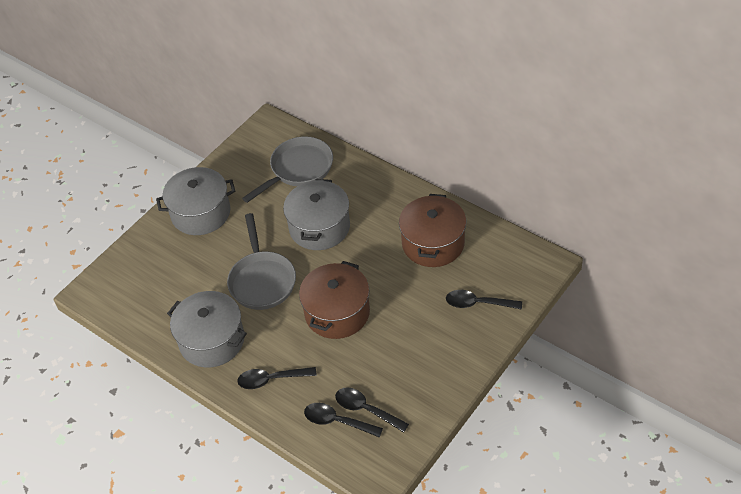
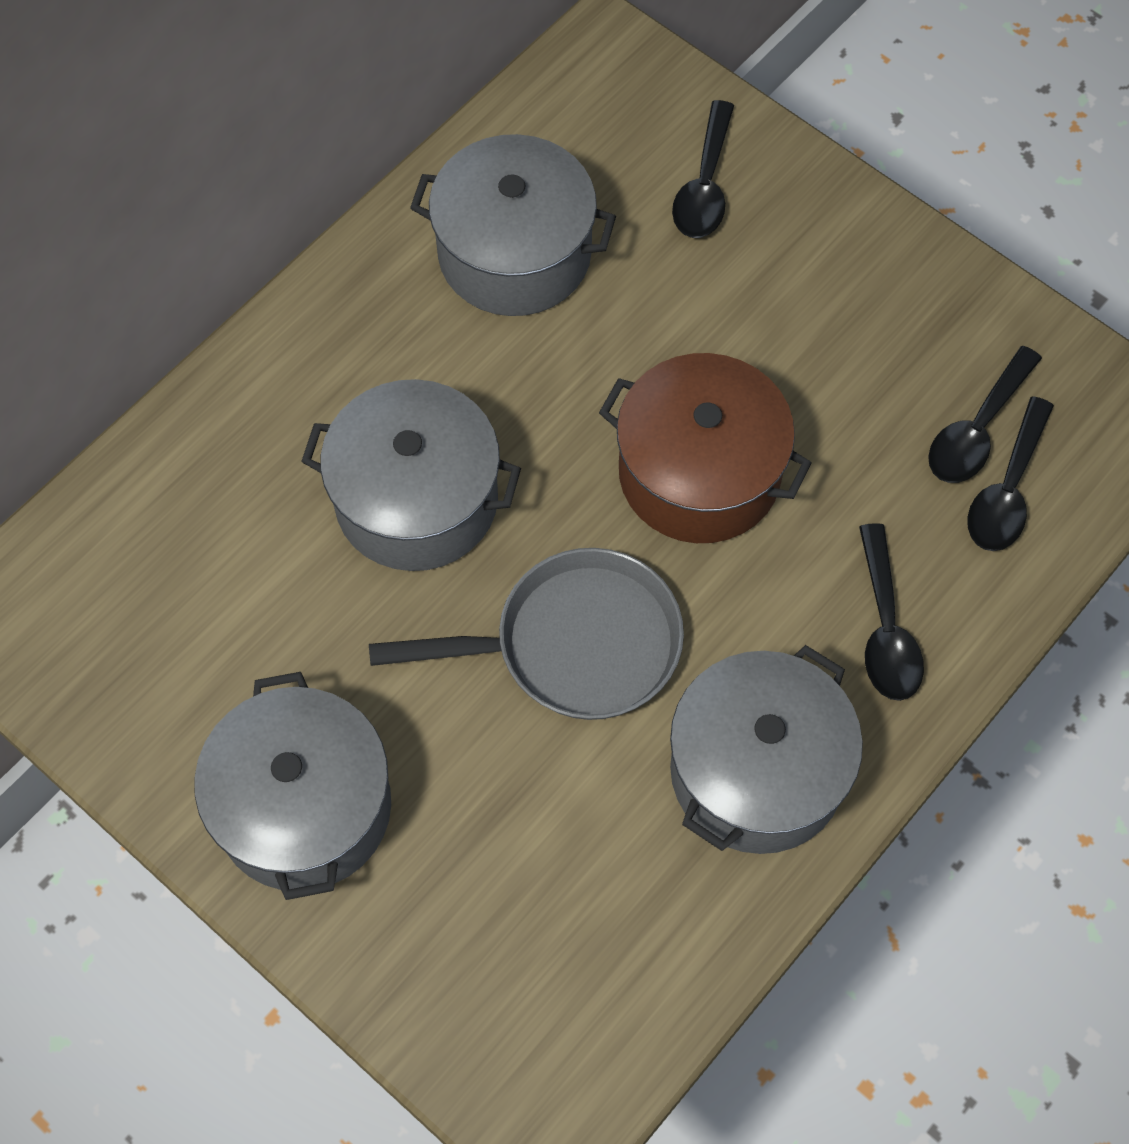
camera: 90 degrees left, 15 degrees up
(298, 169) = (194, 542): grey pan -> none
(433, 243) = (514, 253): brown pot -> grey pot

